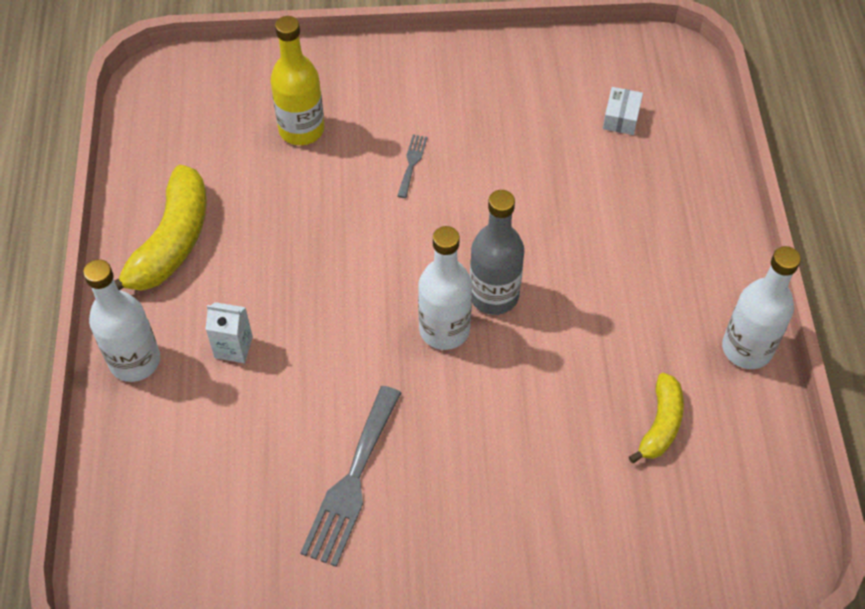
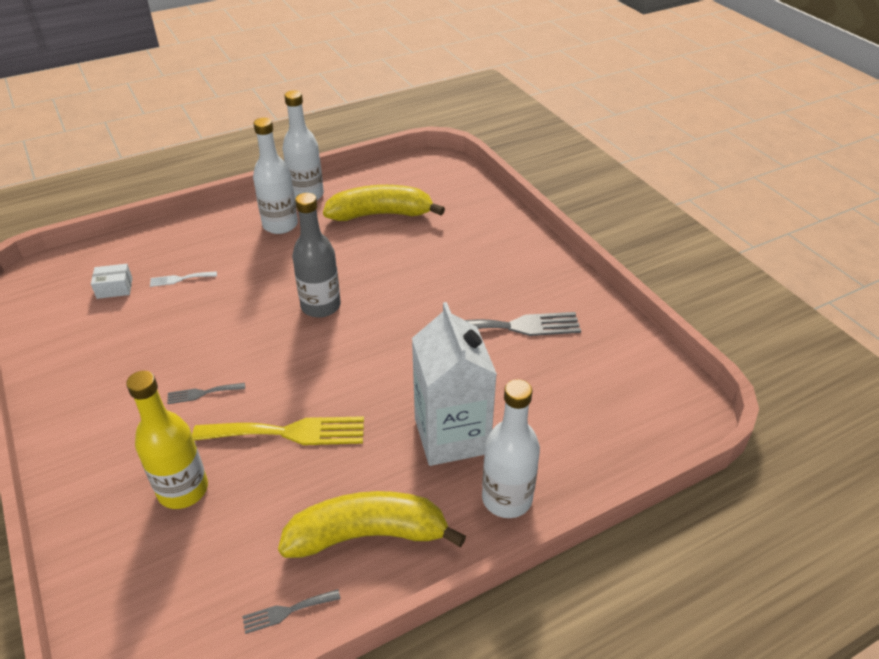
camera: 115 degrees left, 15 degrees down
(142, 171) = (287, 611): none -> grey fork
(233, 347) = (451, 435): white carton -> white carton, size x2.18
(320, 217) = (288, 432): none -> yellow fork
(444, 330) = (364, 321): white bottle -> white bottle (280, 225)
(611, 176) = (180, 279): none -> white fork
(660, 424) = (381, 214): yellow banana -> yellow banana, size x1.71

